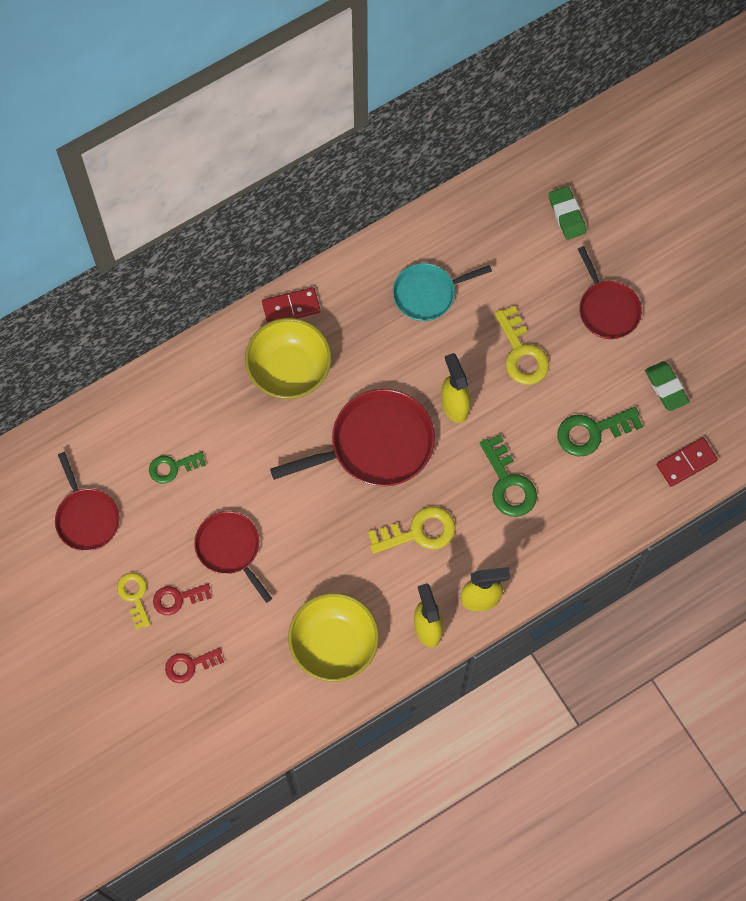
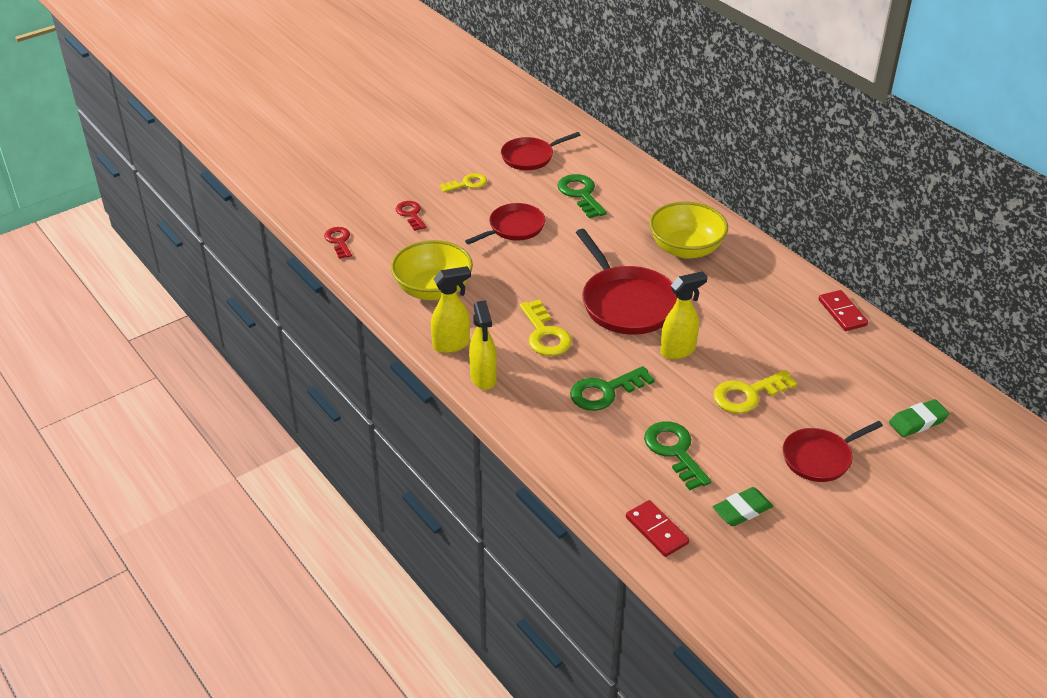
camera: 85 degrees right, 30 degrees down
(172, 467) = (580, 194): green key -> green key, size x1.52
(177, 598) = (467, 204): red key -> red key (339, 241)
(291, 307) = (745, 246): red domino -> red domino (842, 313)
(428, 294) = (789, 327): turquoise pan -> none

